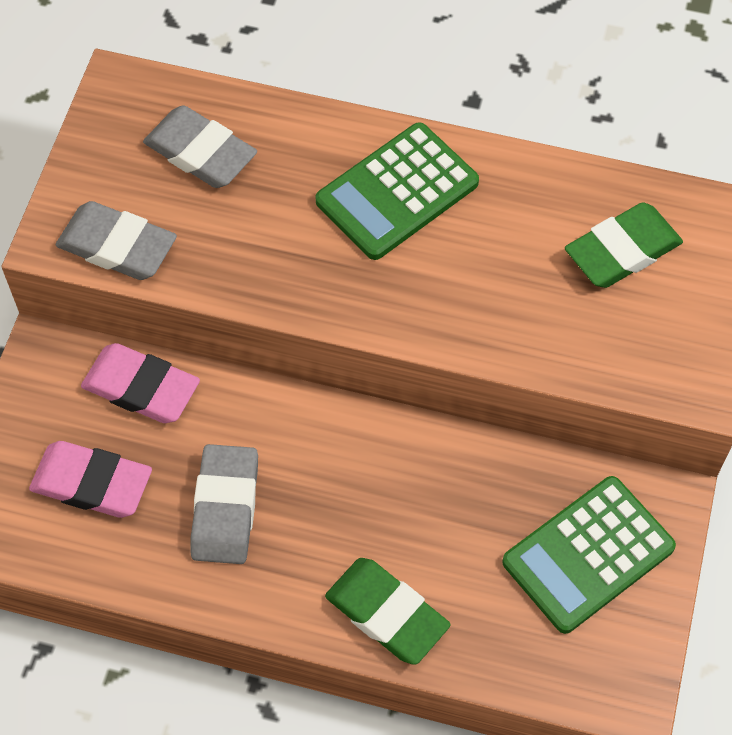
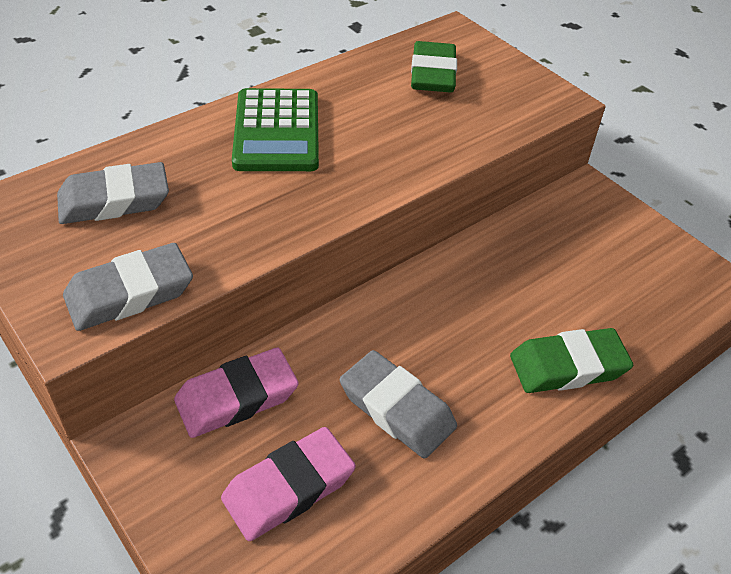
camera: 55 degrees left, 15 degrees down
(588, 555) = (599, 242): green calculator -> none

